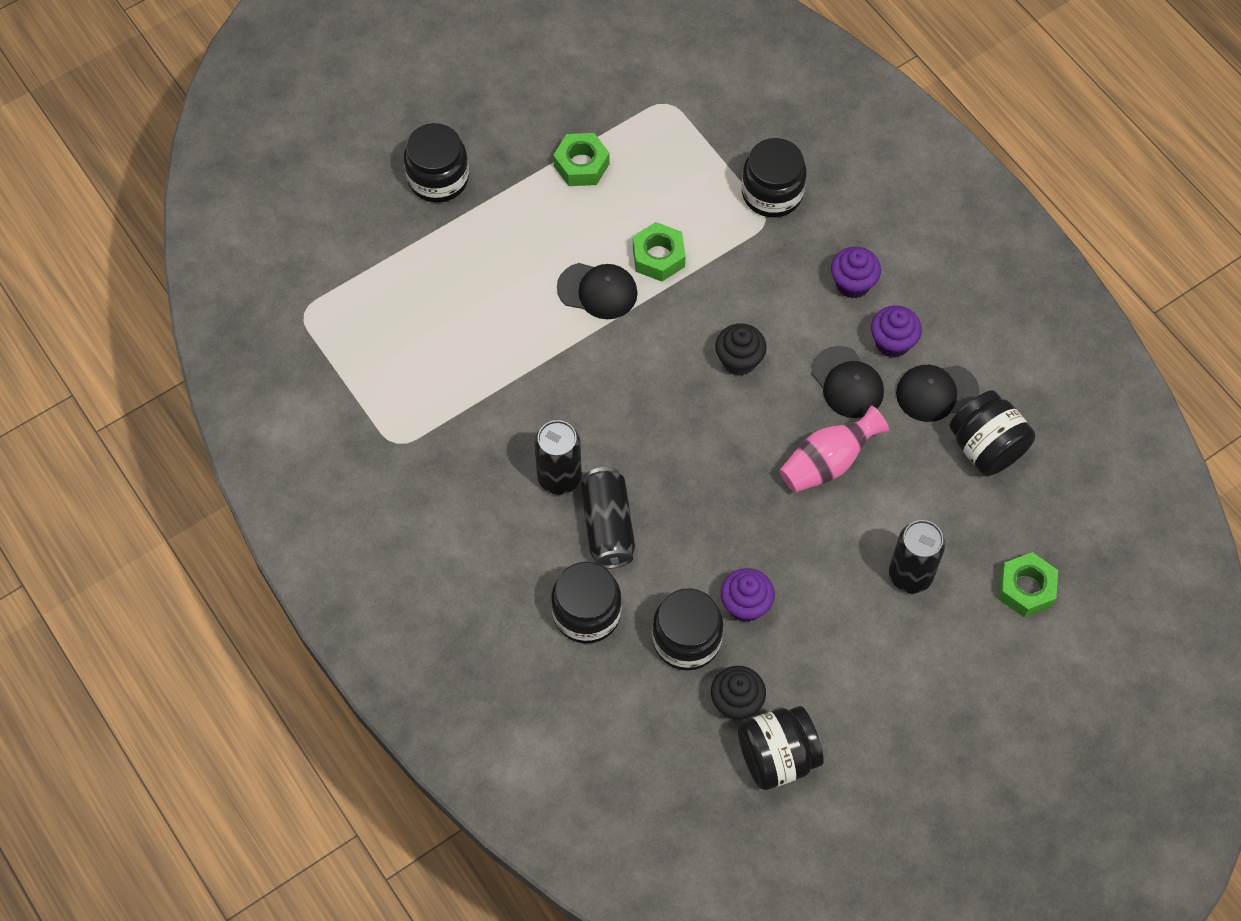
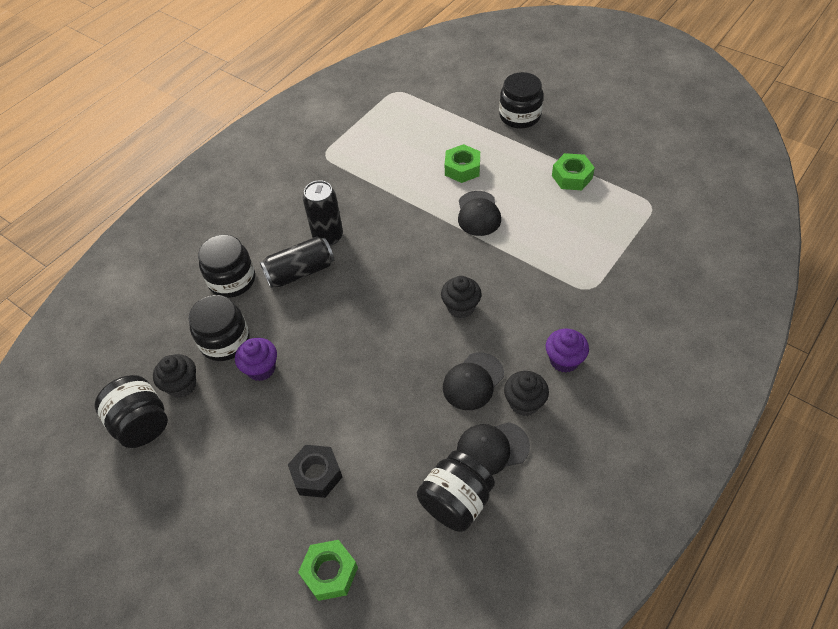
camera: 75 degrees right, 10 degrees down
(658, 257) = (522, 237): green nut -> green nut (462, 168)
(772, 193) = (615, 286): black jar -> none
(828, 462) = (397, 388): pink vase -> none
(892, 342) = (524, 403): purple cupcake -> black cupcake
(910, 575) = (316, 474): black can -> black nut
(936, 393) = (492, 448): black cap -> black cap turned 75 degrees counterclockwise

